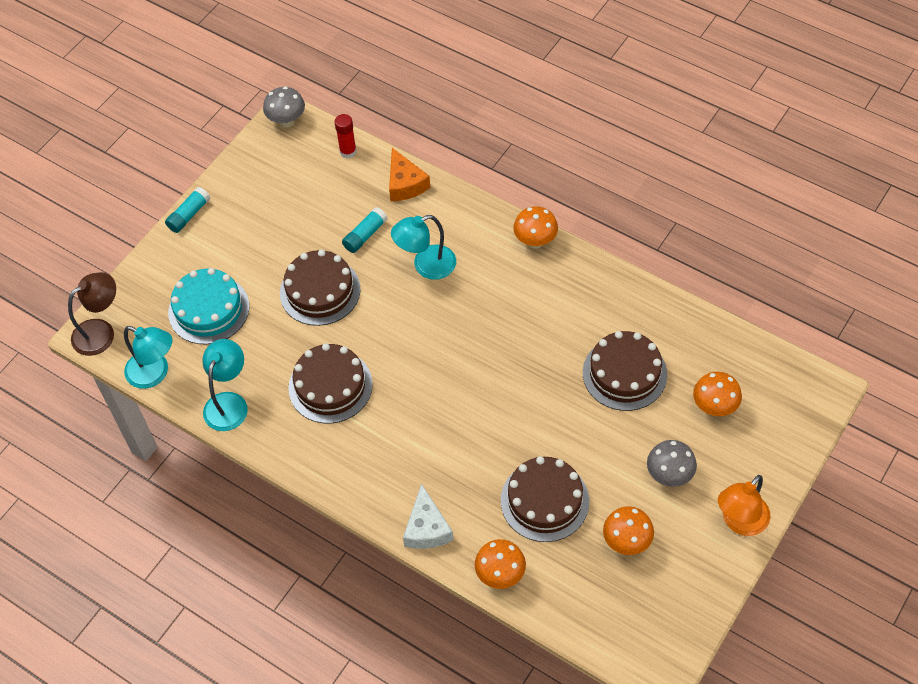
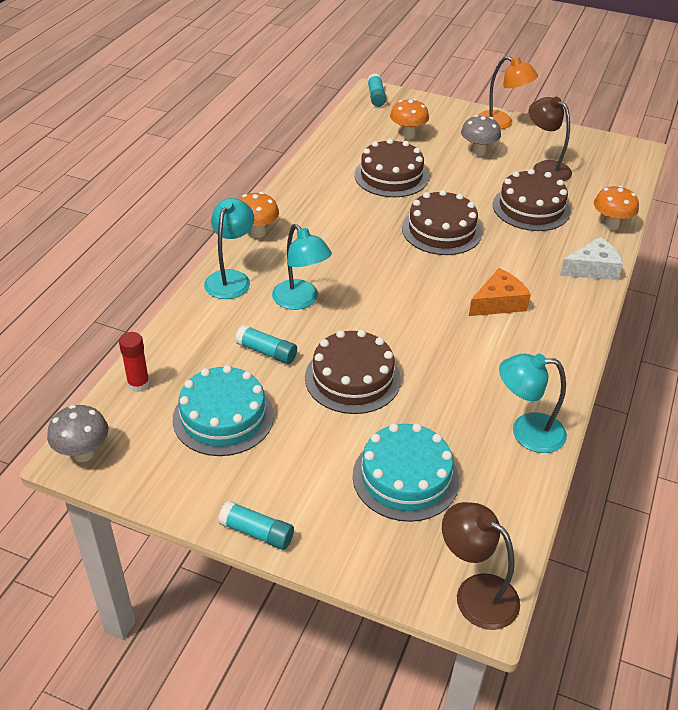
camera: 105 degrees left, 15 degrees down
(155, 373) = (516, 513): turquoise lamp -> turquoise lamp (231, 278)
(300, 202) = (223, 417): none -> turquoise cake
(330, 386) = (472, 352): brown cake -> brown cake (441, 230)
(405, 184) = (188, 329): orange cheese -> orange cheese (498, 303)
(626, 542) = (545, 168): orange mushroom -> brown lamp
(813, 389) = (376, 96): none -> turquoise glue stick

